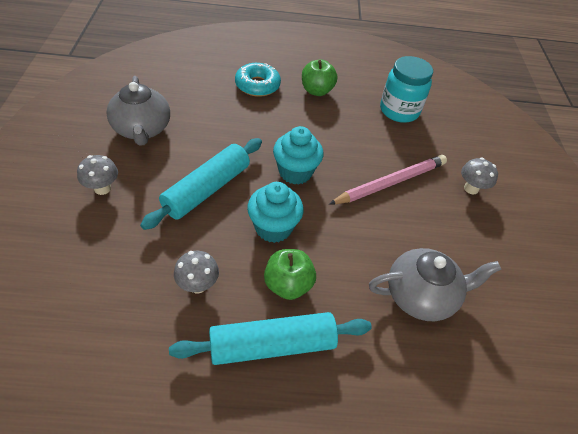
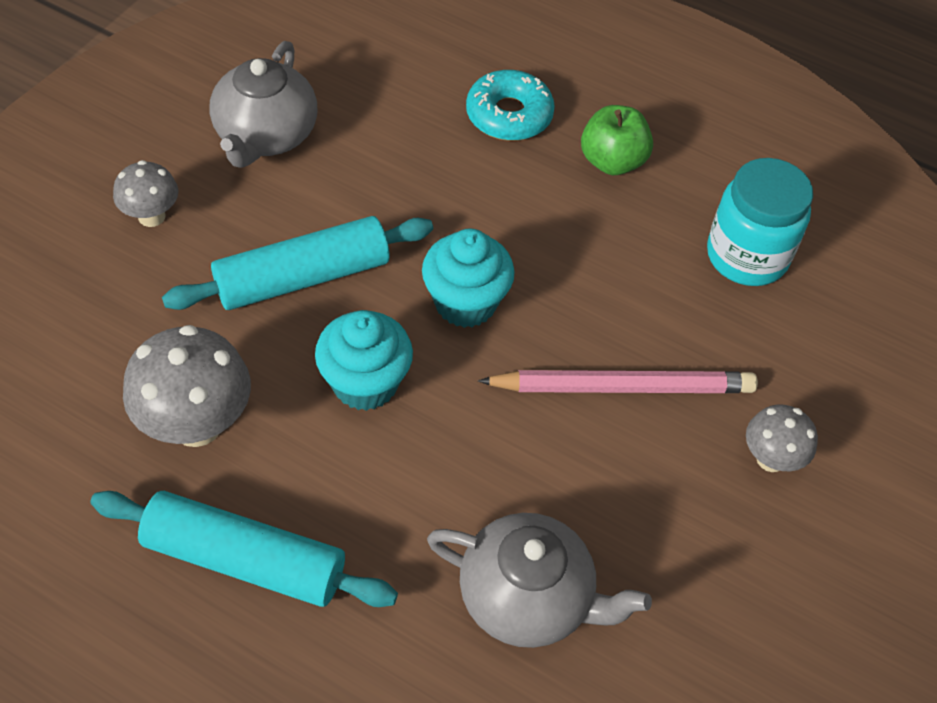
camera: 30 degrees right, 5 degrees up
(198, 285) = (196, 424): grey mushroom -> grey mushroom, size x1.72
(288, 285) = (327, 483): green apple -> none

